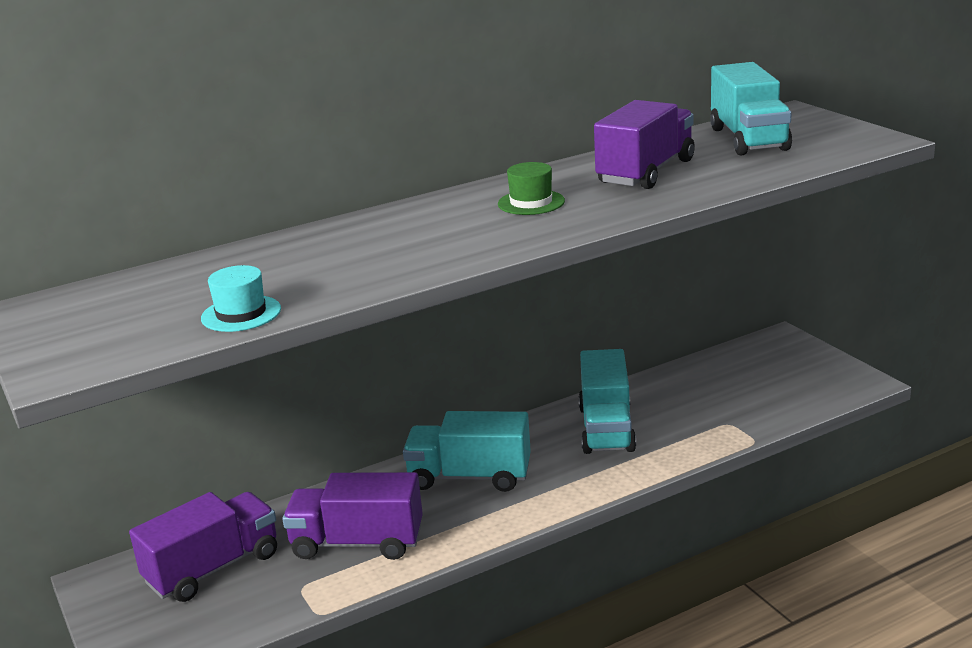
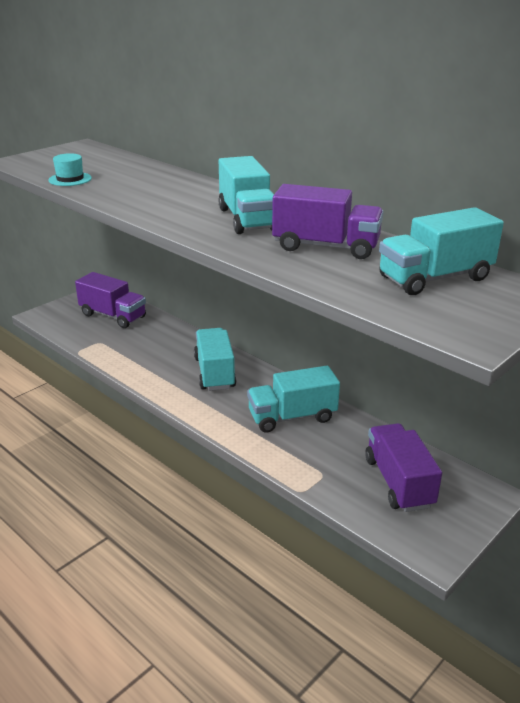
camera: 70 degrees right, 5 degrees up
(357, 543) = (140, 350): purple truck -> purple truck (398, 482)
(531, 202) = (247, 219): green hat -> turquoise truck

